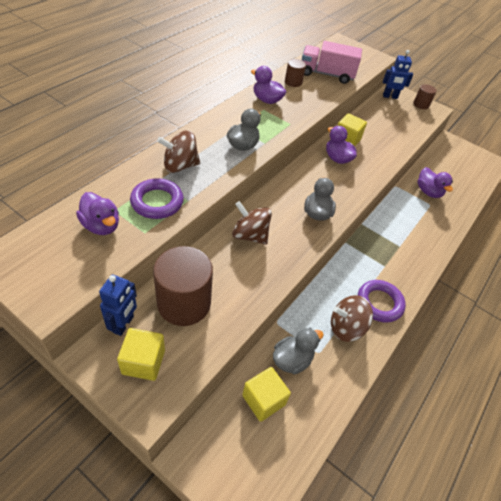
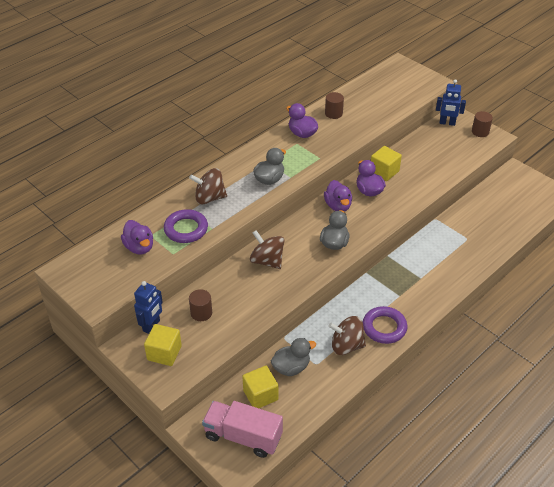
camera: 15 degrees right, 5 degrees down
(184, 303) = (201, 313): brown cylinder -> brown cylinder, size x0.49
(326, 74) = (371, 104): pink truck -> pink truck (243, 436)
(428, 192) = (469, 225): purple duck -> purple duck (338, 206)

